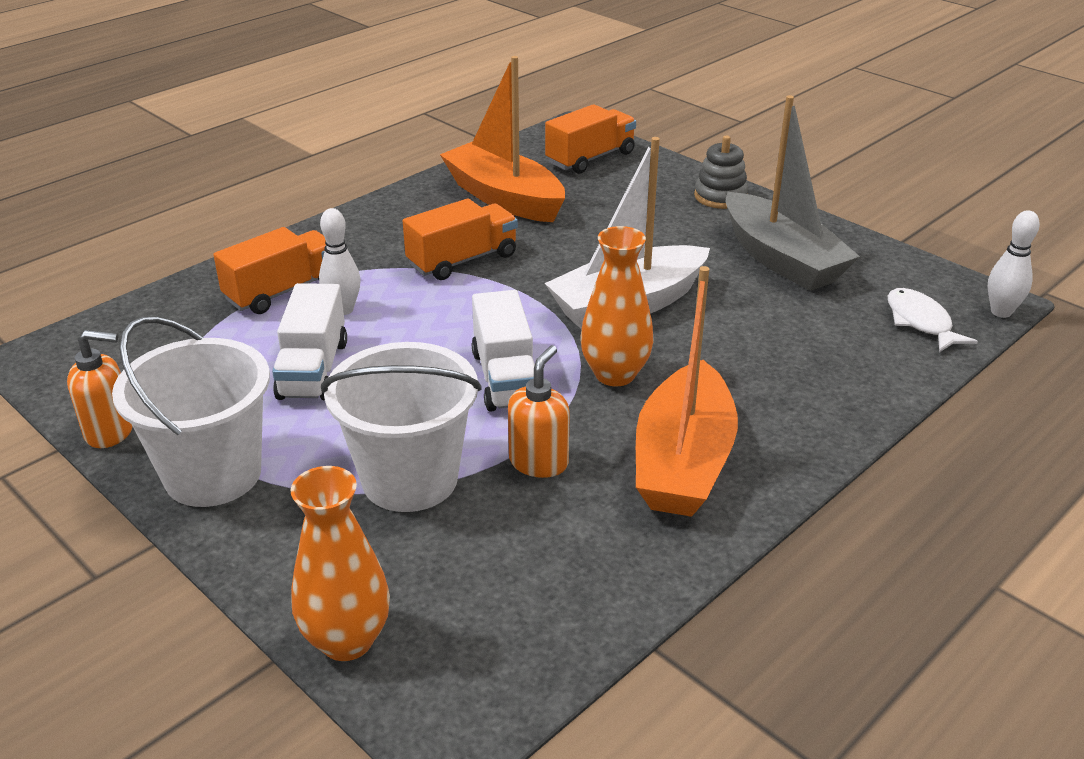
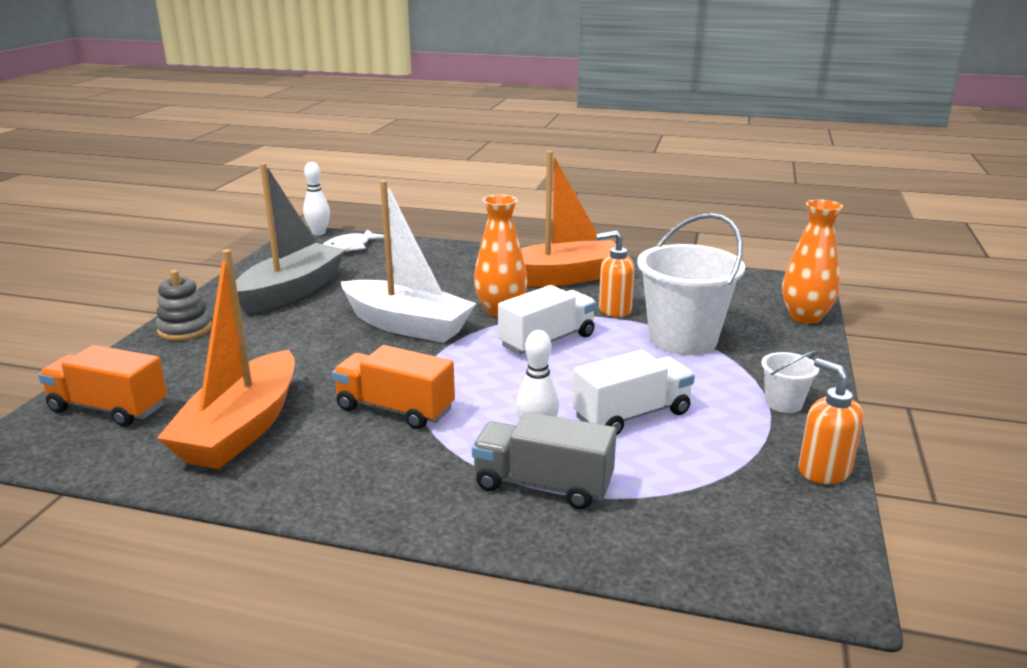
camera: 120 degrees left, 10 degrees down
(213, 474) = (783, 403): white bucket -> white bucket, size x0.46
(283, 291) = (543, 485): orange truck -> grey truck

